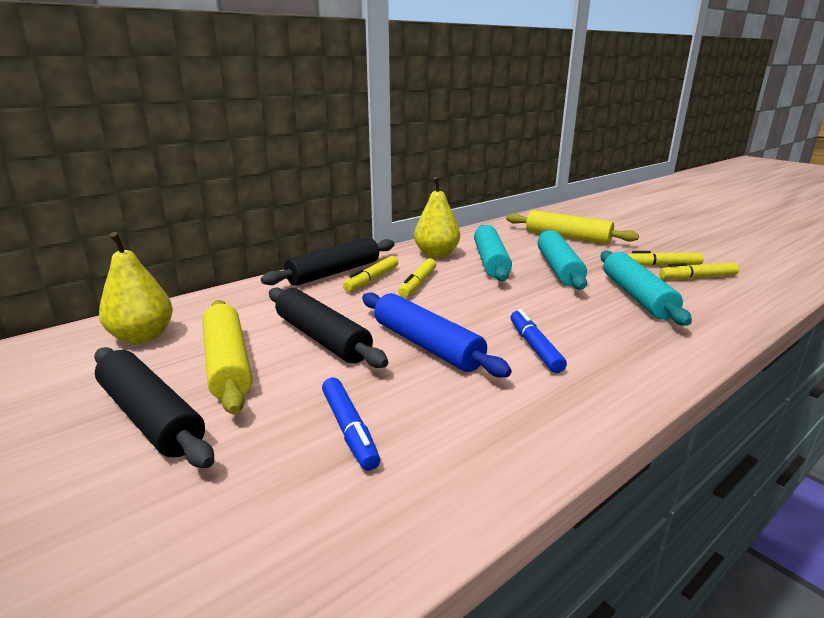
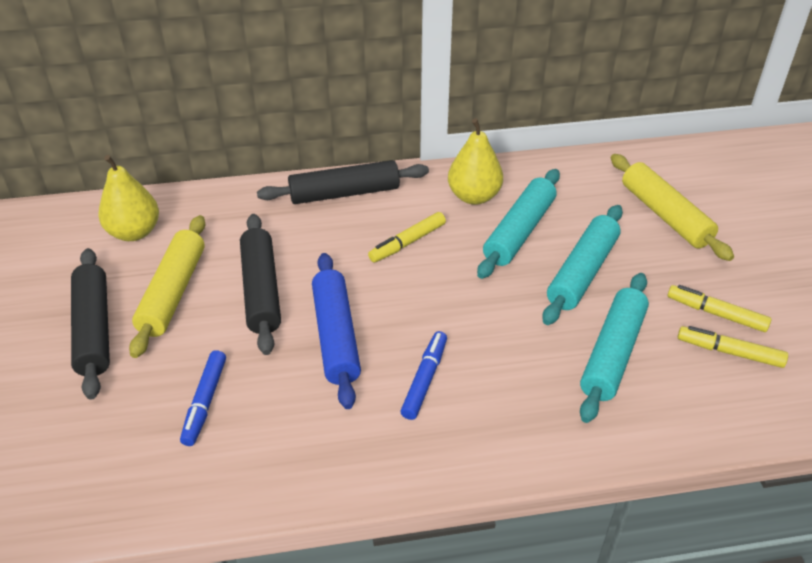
camera: 30 degrees right, 20 degrees up
(372, 279) = (370, 219): yellow marker -> none

